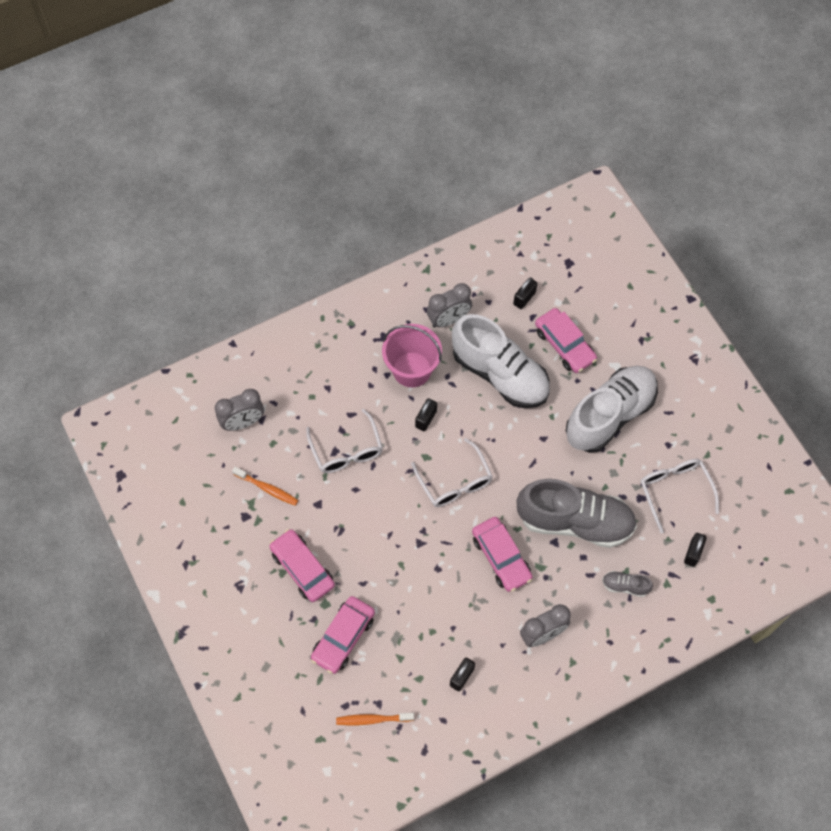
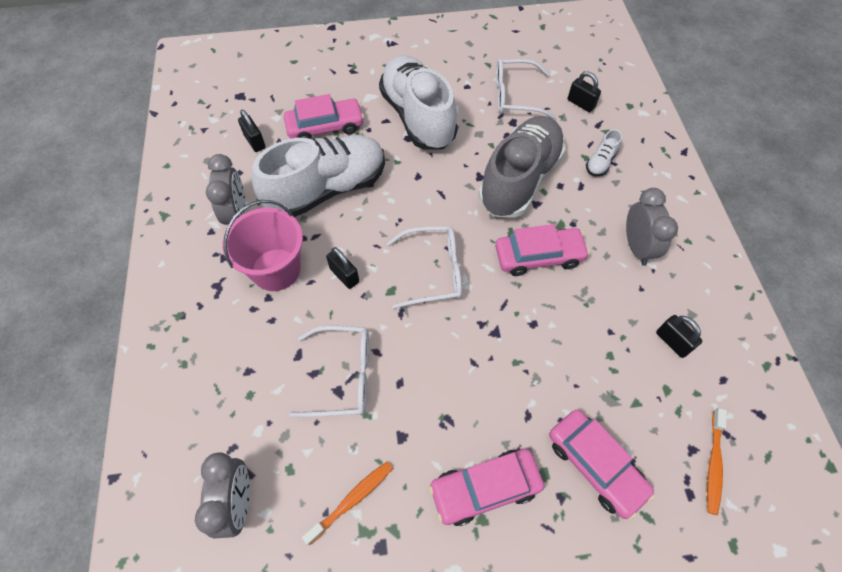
camera: 70 degrees left, 5 degrees down
(625, 586) = (600, 162): grey shoe -> white shoe

